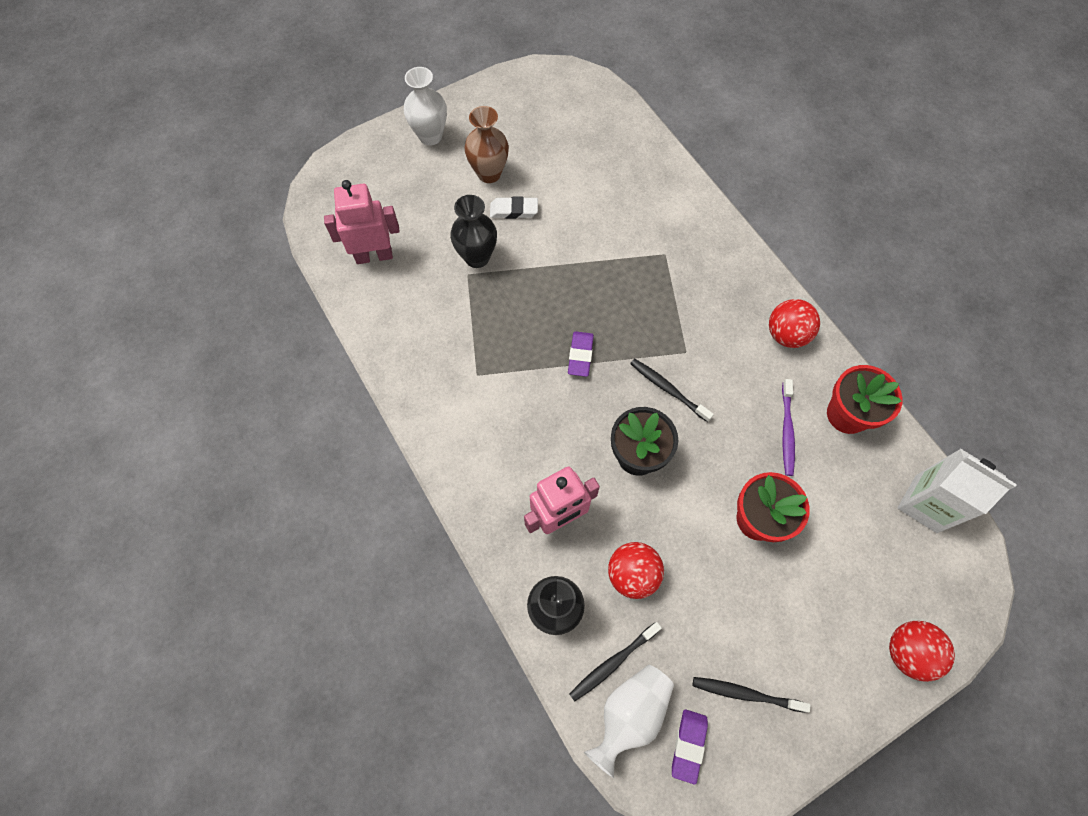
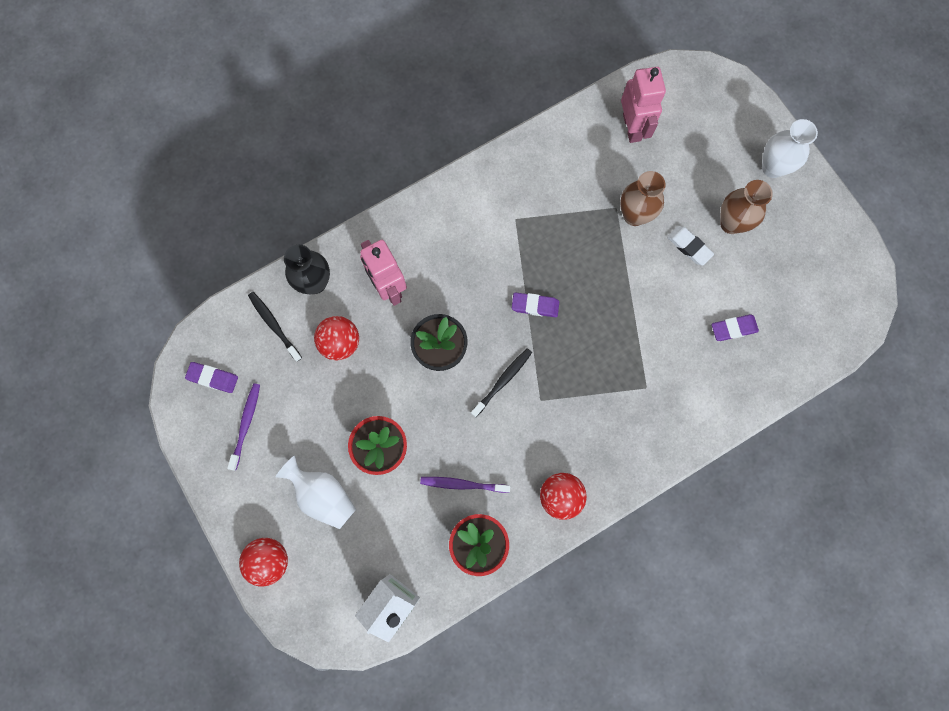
camera: 90 degrees right, 10 degrees up
(477, 257) = (634, 215): black vase -> brown vase
(514, 210) = (689, 247): white eraser -> white eraser turned 45 degrees counterclockwise
(600, 178) = (733, 328): none -> purple eraser
(629, 714) = (237, 336): white vase -> white vase (323, 495)
(746, 694) = (246, 425): black toothbrush -> purple toothbrush

